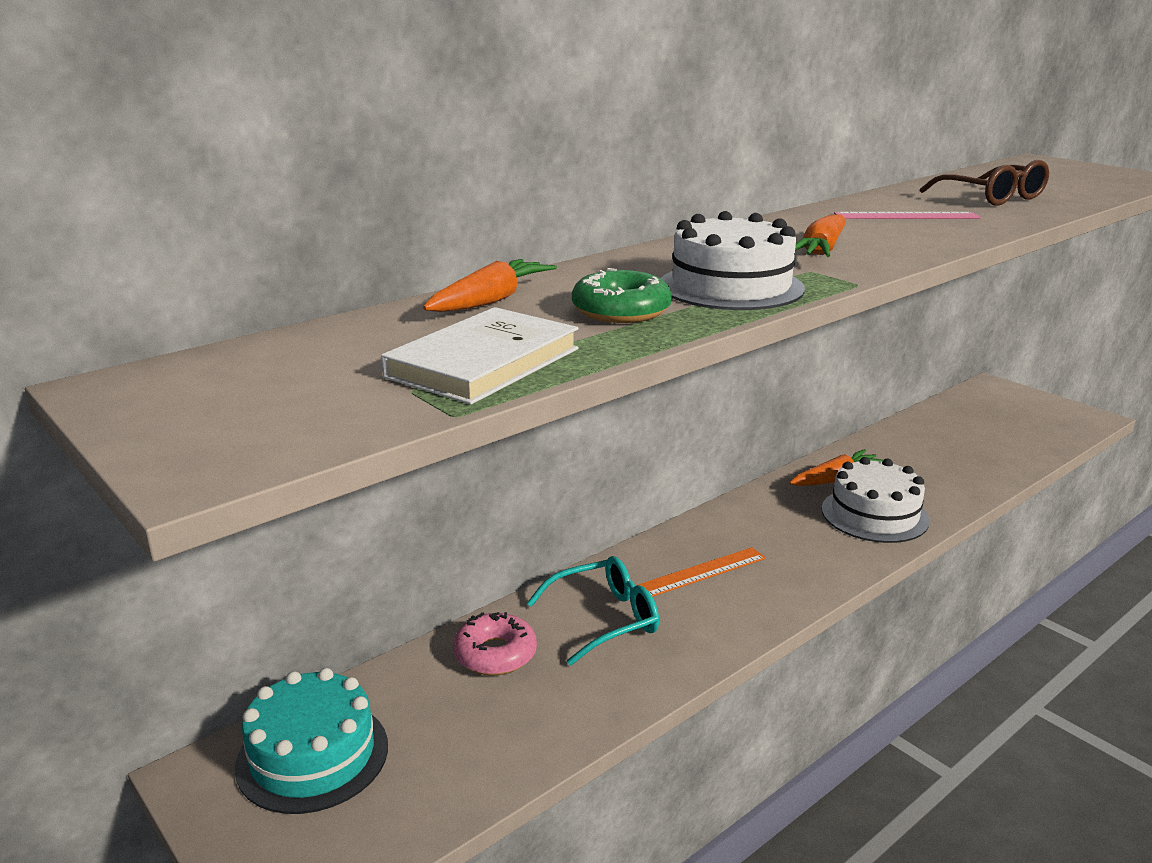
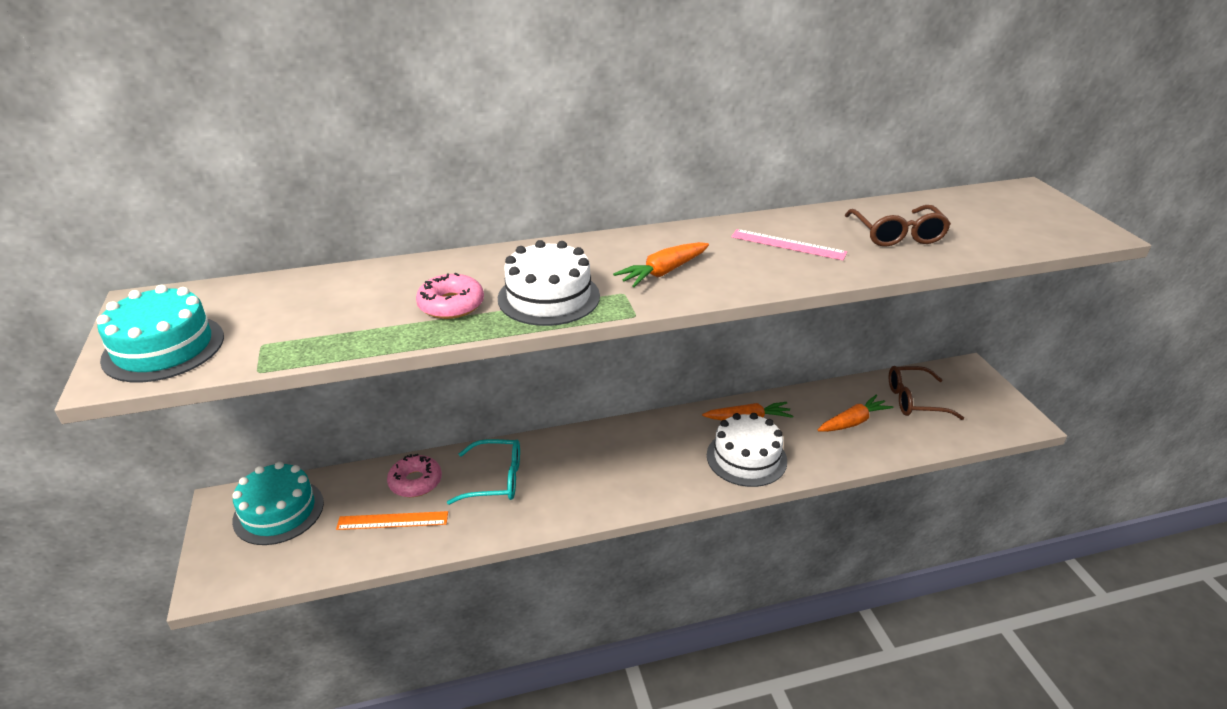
camera: 25 degrees right, 10 degrees up
(246, 422) = (164, 348): none -> turquoise cake
(483, 363) = (321, 332): white book -> none
(491, 301) = (392, 276): orange carrot -> orange carrot (853, 422)
(621, 311) = (451, 305): green donut -> pink donut
(702, 572) = (584, 465): orange ruler -> orange ruler (392, 520)
(976, 423) = (914, 400): none -> brown glasses

